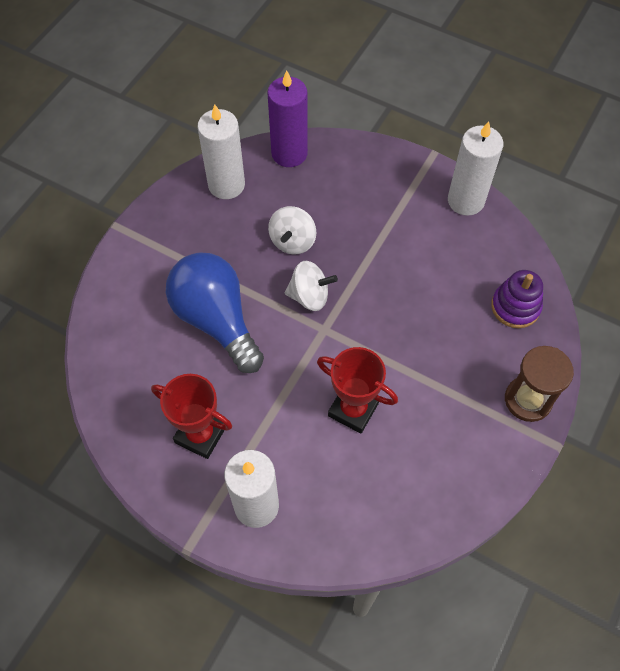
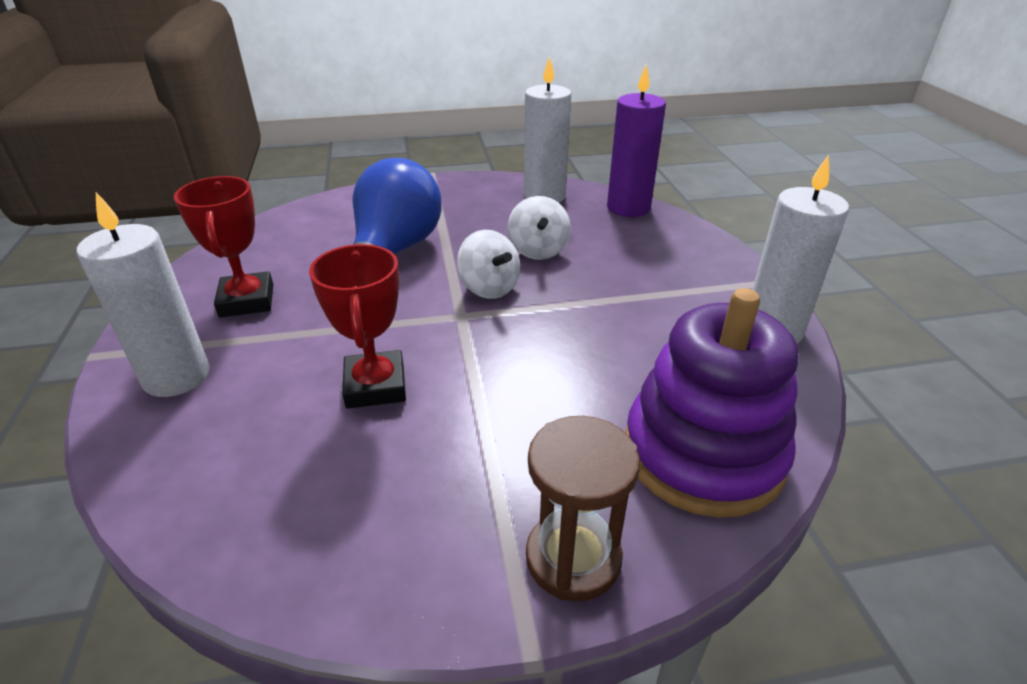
camera: 50 degrees right, 25 degrees down
(292, 241) = (538, 250): white spinning top -> white spinning top turned 75 degrees counterclockwise
(515, 307) = (703, 454): purple stacking toy -> purple stacking toy, size x1.77

